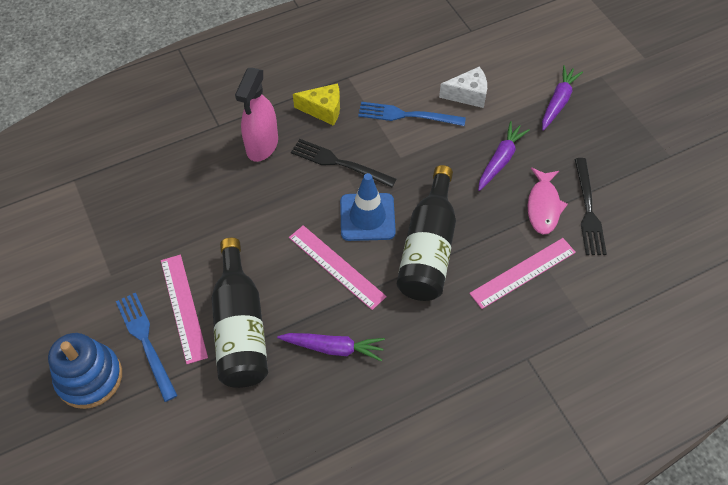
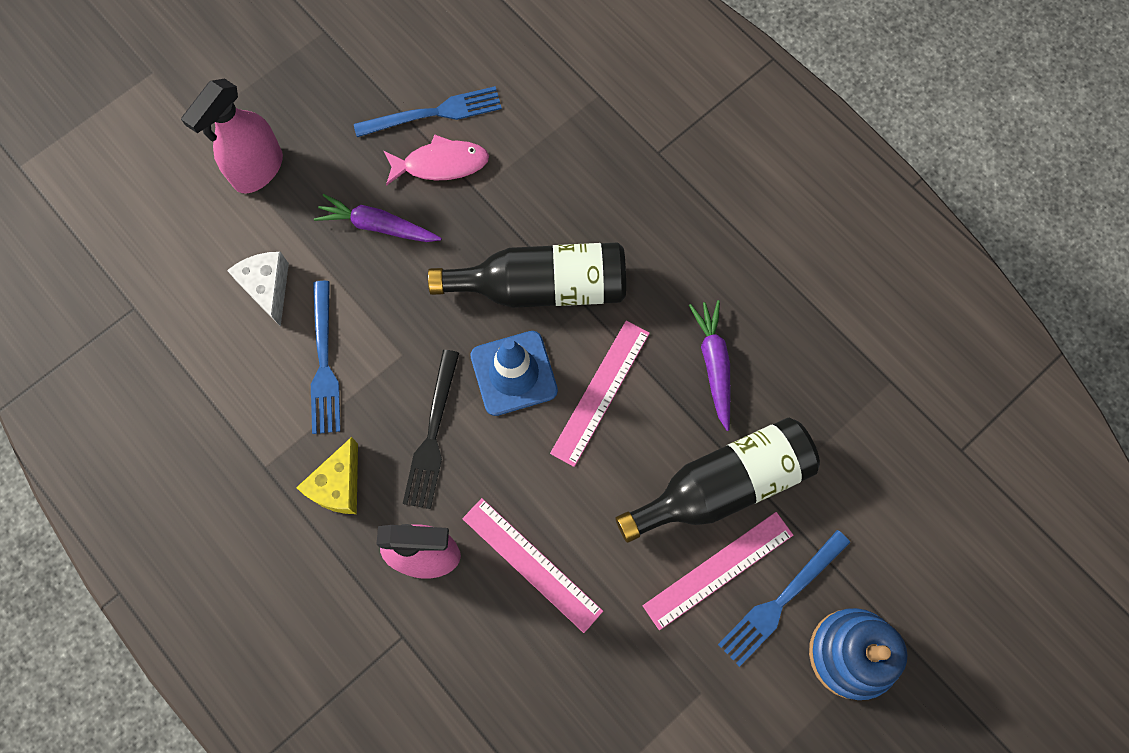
camera: 105 degrees left, 15 degrees up
(323, 110) = (338, 485): yellow cheese -> yellow cheese turned 150 degrees counterclockwise
(523, 273) = (546, 172): pink ruler -> pink ruler (532, 564)
(558, 102) = (258, 170): purple carrot -> pink spray bottle
(588, 210) = (434, 113): black fork -> blue fork

